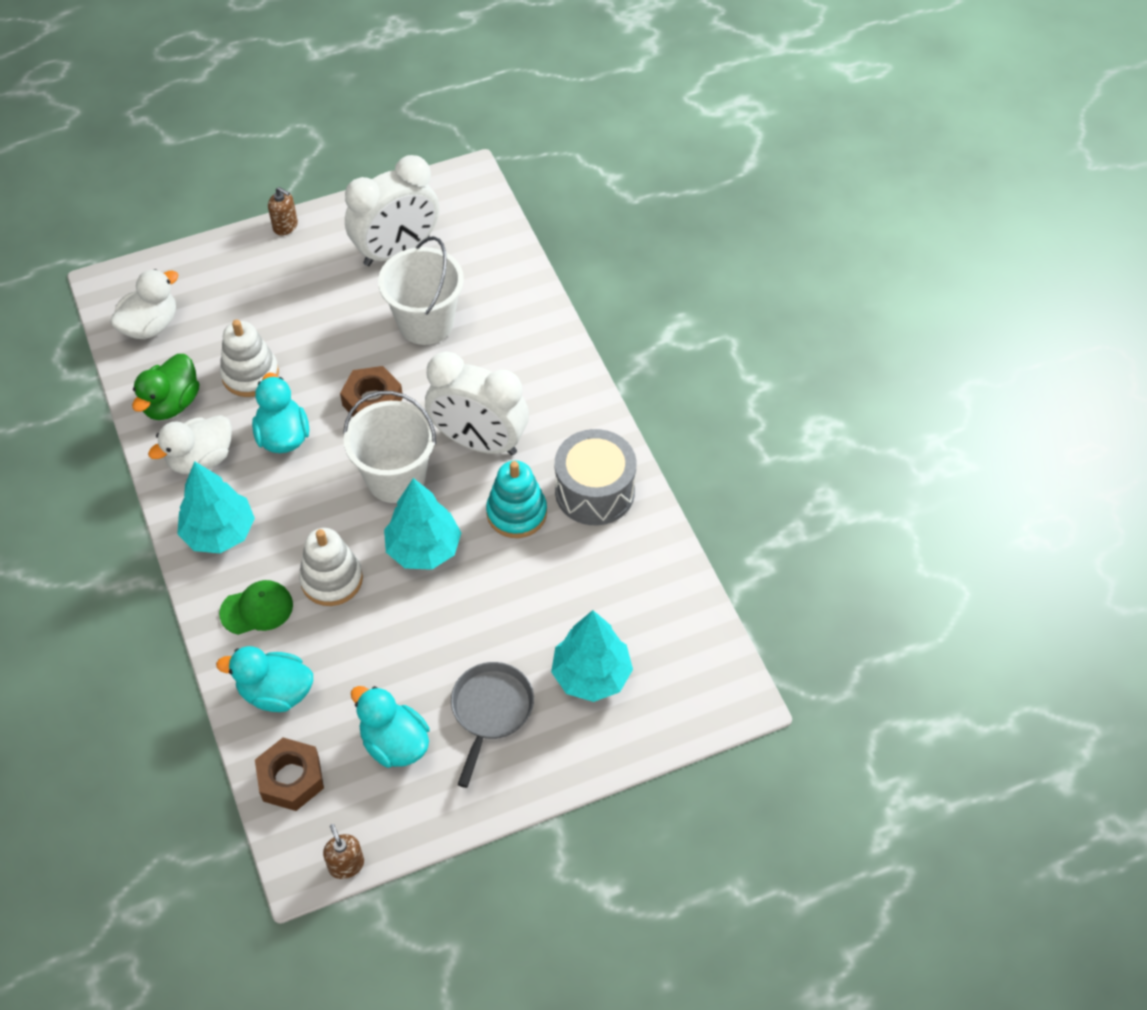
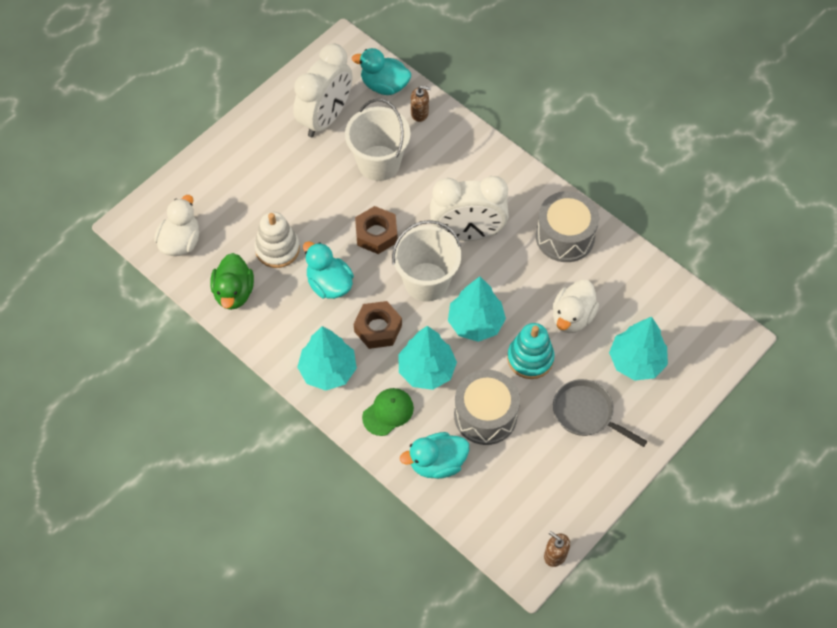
camera: 25 degrees left, 5 degrees up
(201, 459) = (281, 324): white duck -> white duck (572, 317)
(285, 226) = (233, 130): brown soap dispenser -> brown soap dispenser (419, 113)
(291, 779) = (484, 516): brown nut -> brown nut (378, 328)
(331, 579) = (426, 370): white stacking toy -> turquoise tree
(367, 661) = (485, 415): none -> grey drum
(394, 743) = (537, 462): turquoise duck -> turquoise duck (384, 85)
(491, 711) = (586, 413): grey pan -> grey pan turned 45 degrees counterclockwise
(516, 513) = (522, 272): turquoise stacking toy -> turquoise stacking toy (530, 358)

